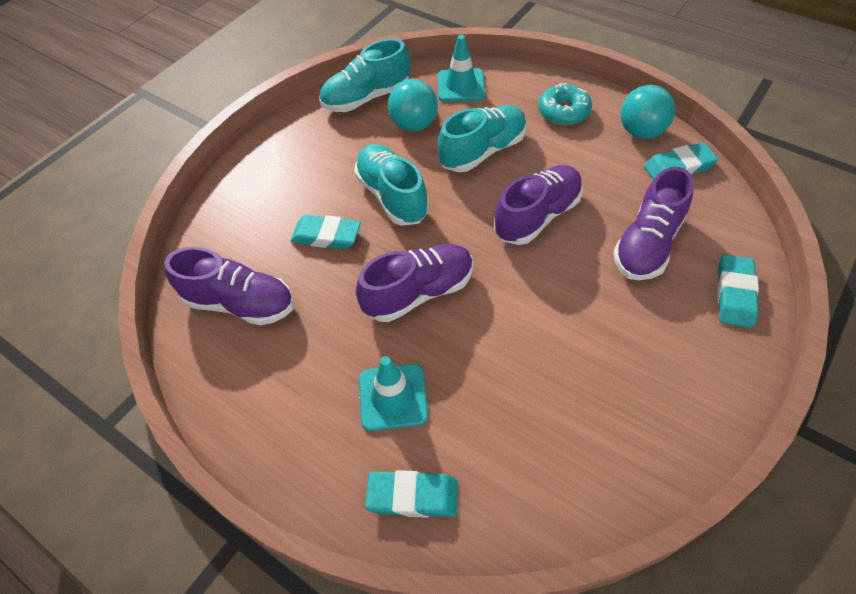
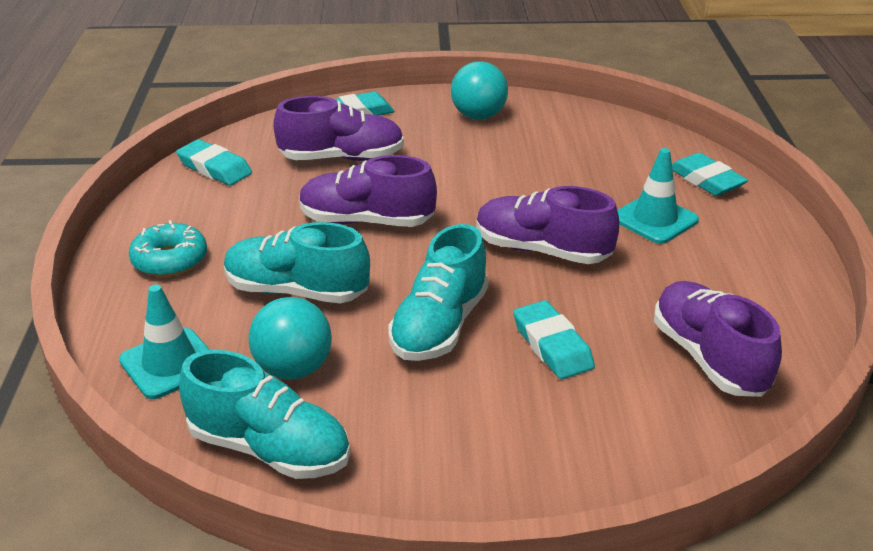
camera: 130 degrees left, 20 degrees down
(641, 132) = (170, 201): turquoise ball -> turquoise ball (478, 116)

